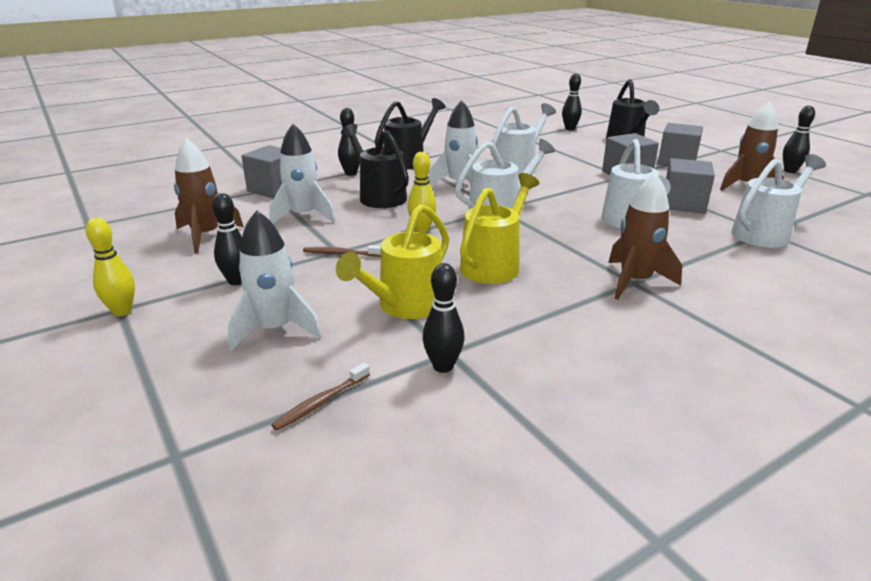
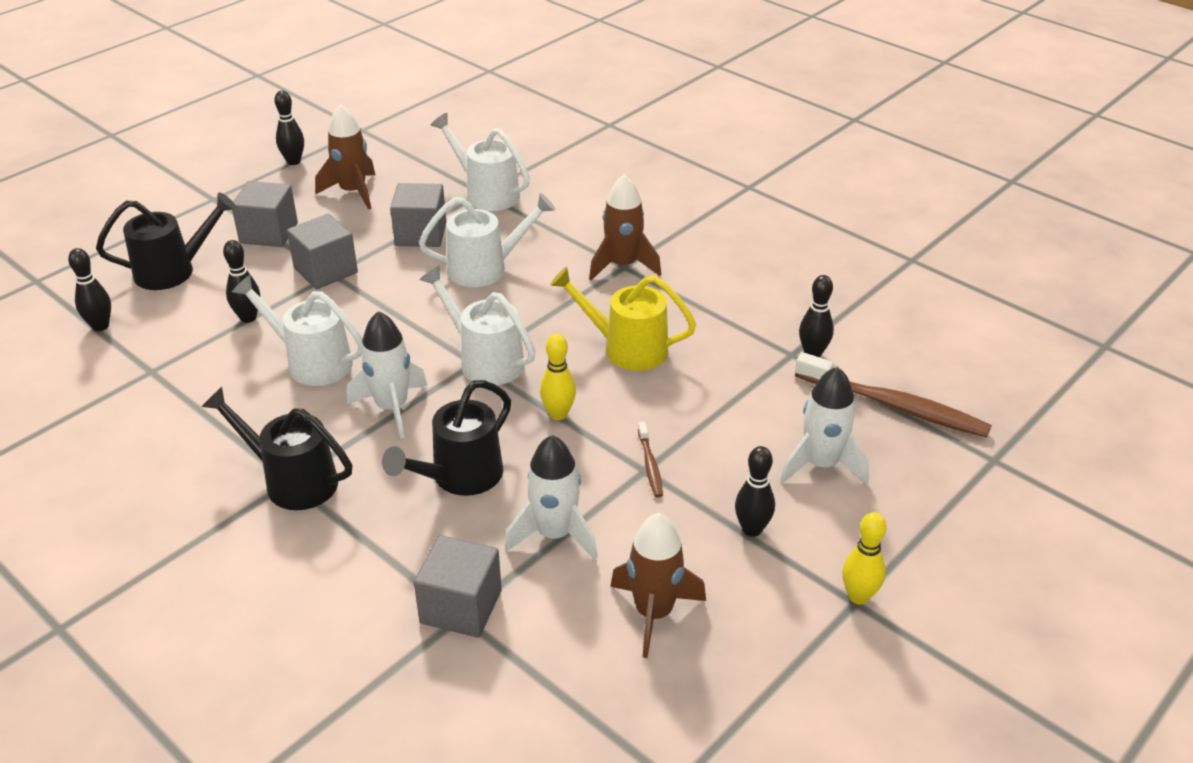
camera: 105 degrees left, 10 degrees up
(321, 402) = (894, 406): brown toothbrush -> brown toothbrush, size x2.14
(351, 173) = (367, 534): black bowling pin -> black bowling pin (248, 317)
(404, 306) = (737, 392): yellow watering can -> none

